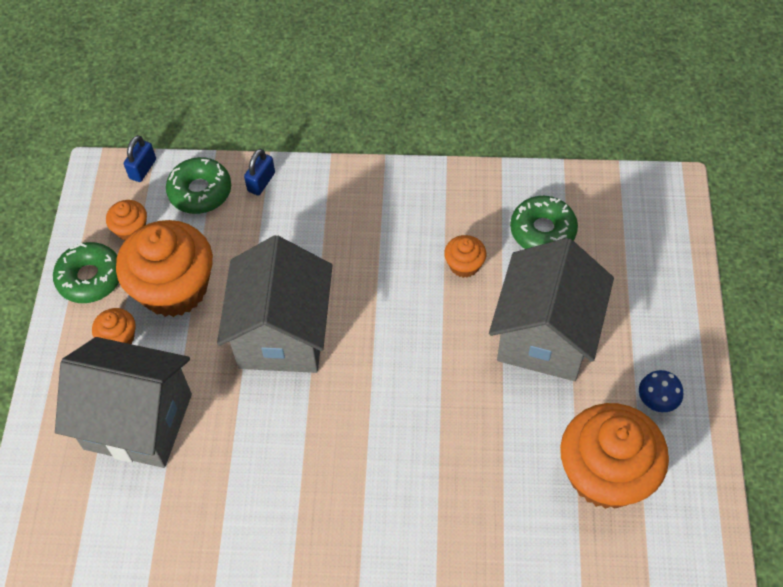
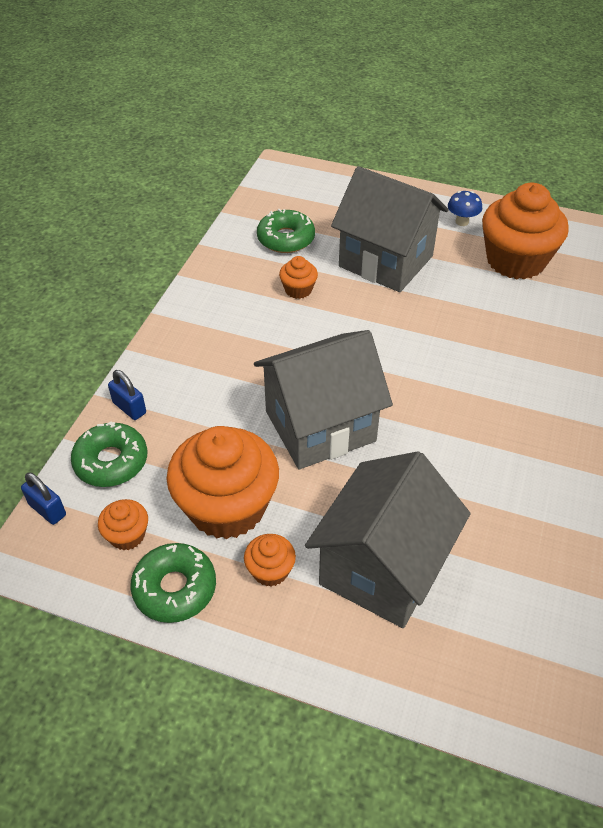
camera: 75 degrees left, 10 degrees down
(282, 334) = (320, 426): grey house -> grey house turned 45 degrees counterclockwise

